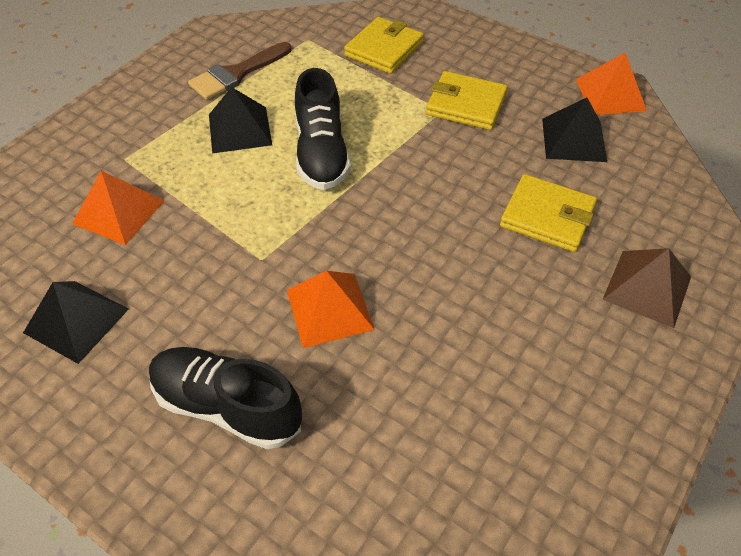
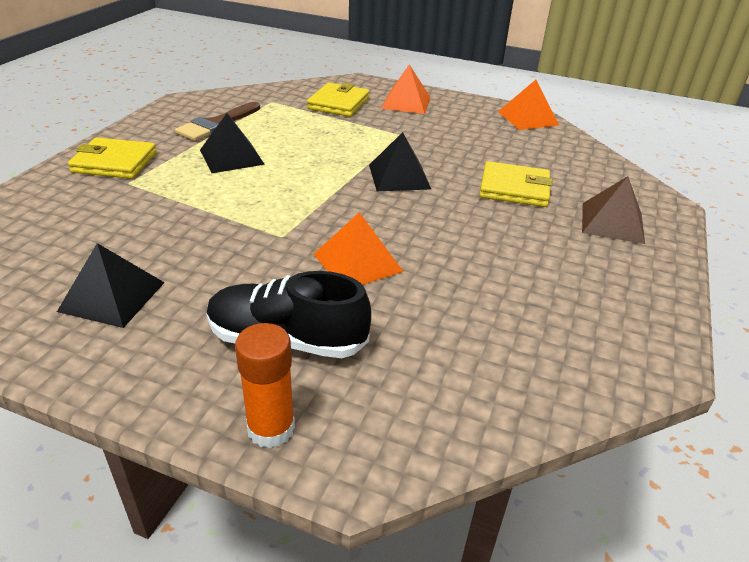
camera: 15 degrees left, 15 degrees down
(119, 212) = (133, 217): orange pyramid -> orange pyramid (406, 102)
(182, 515) = (271, 428): none -> orange glue stick
(321, 153) = (310, 166): black shoe -> none
(466, 104) = (419, 130): yellow wallet -> yellow wallet (114, 162)
(573, 139) = (513, 144): black pyramid -> black pyramid (399, 176)

